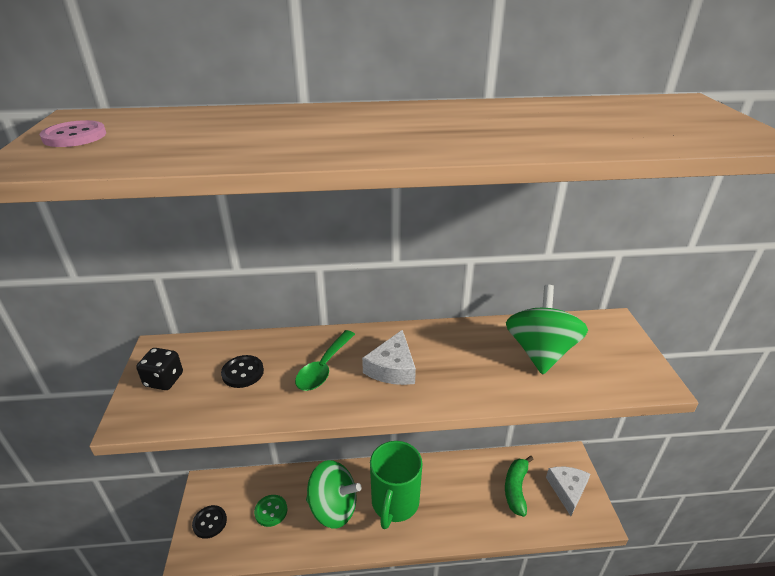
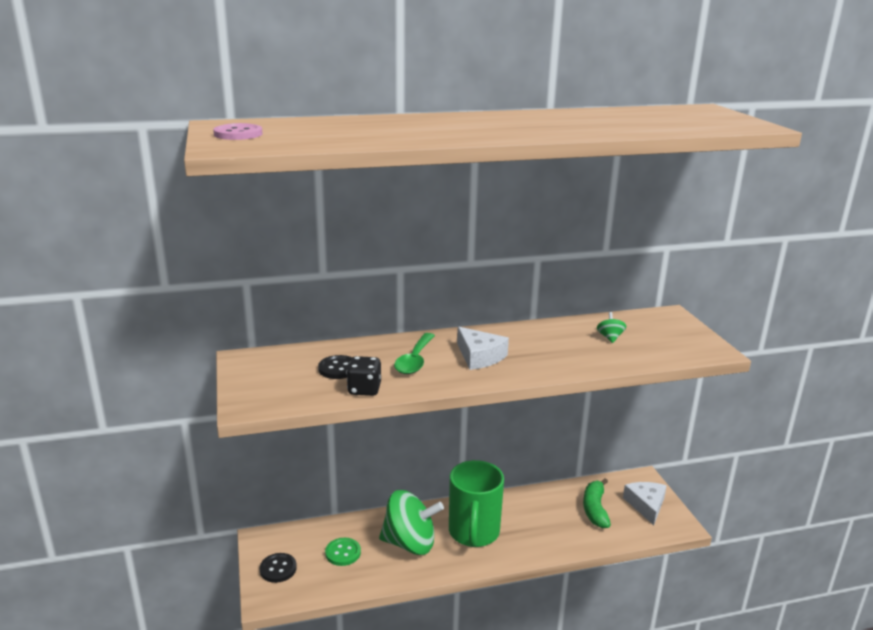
camera: 10 degrees left, 10 degrees down
(164, 380) = (263, 378): black dice -> black dice (364, 389)
(392, 368) = (479, 356): white cheese -> white cheese turned 45 degrees counterclockwise
(540, 352) = (610, 338): green spinning top -> green spinning top, size x0.41

